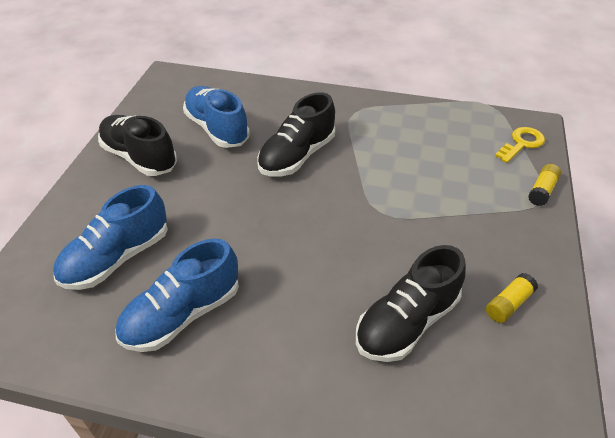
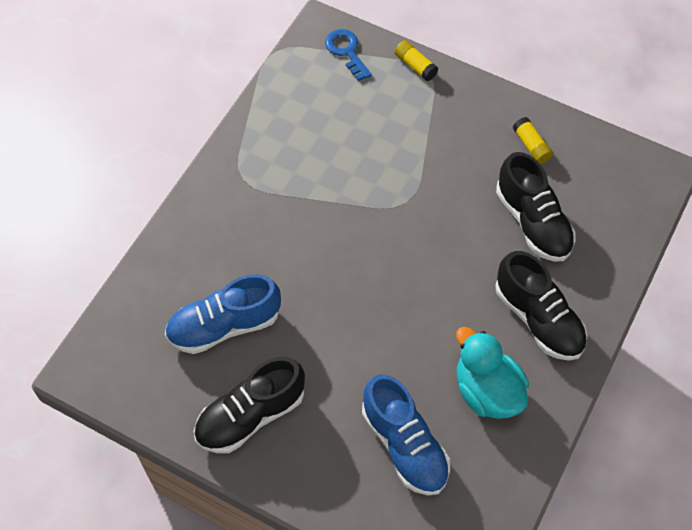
camera: 75 degrees left, 15 degrees up
(182, 314) = (487, 391): blue shoe -> turquoise duck
(297, 156) = (301, 253): black shoe -> black shoe (538, 319)
(521, 143) = (346, 51): yellow key -> blue key

